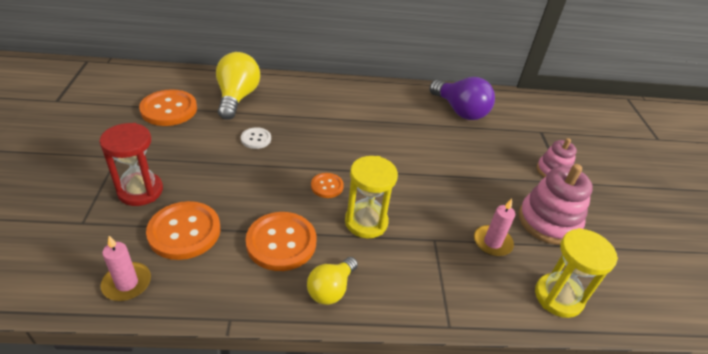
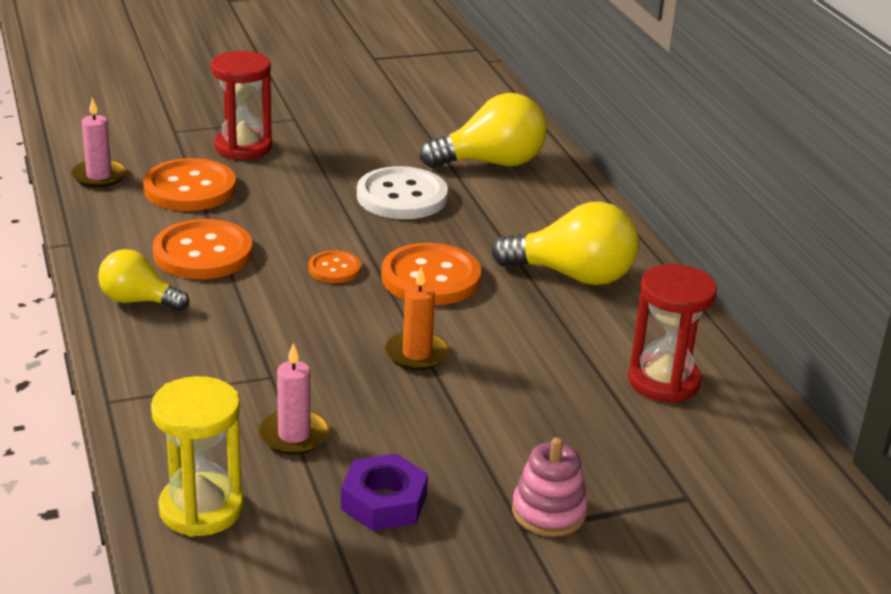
camera: 75 degrees right, 10 degrees down
(169, 109) = (417, 124): orange button -> orange button (430, 278)
(256, 139) = (402, 196): white button -> white button, size x1.88
(366, 107) = (573, 276): none -> yellow light bulb
(366, 222) = (276, 311): yellow hourglass -> none
(423, 177) = (417, 354): none -> orange candle
(460, 111) = (663, 381): purple light bulb -> red hourglass
(548, 221) = (384, 502): pink stacking toy -> purple nut

